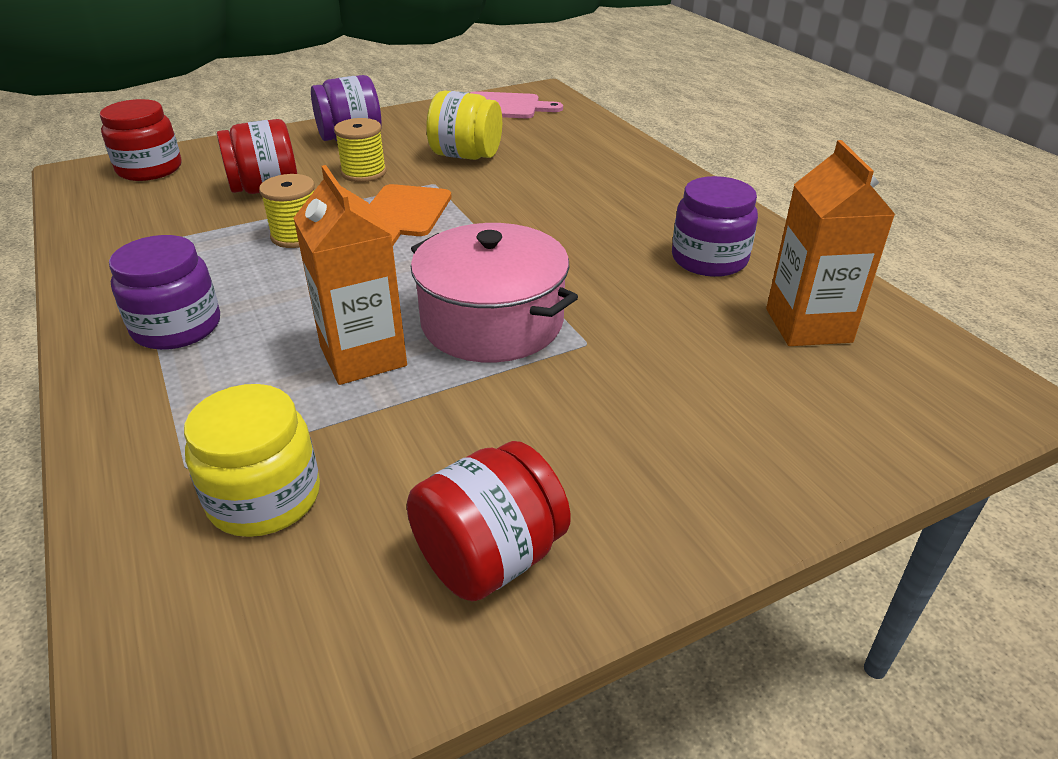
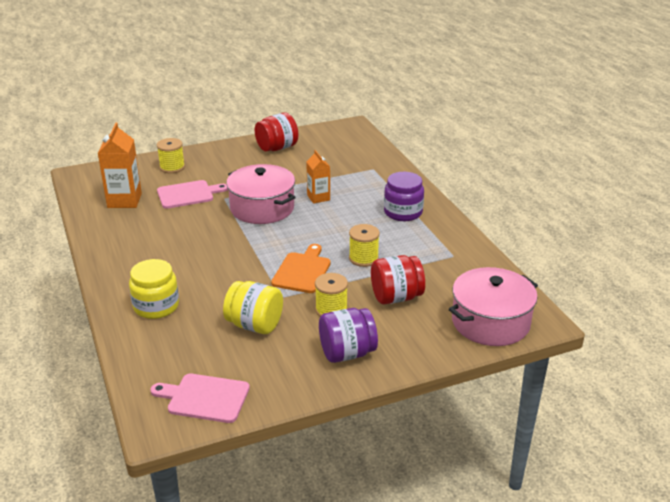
camera: 175 degrees left, 5 degrees down
(150, 169) = (490, 322): red jar -> pink pot
(264, 497) = (345, 161): yellow jar -> yellow jar (156, 306)
(363, 356) = (318, 197): orange carton -> orange carton, size x0.63
(676, 349) = (188, 194): none -> pink cutting board
(709, 259) = (141, 233): purple jar -> none
(780, 438) = (172, 167): none -> yellow spool

